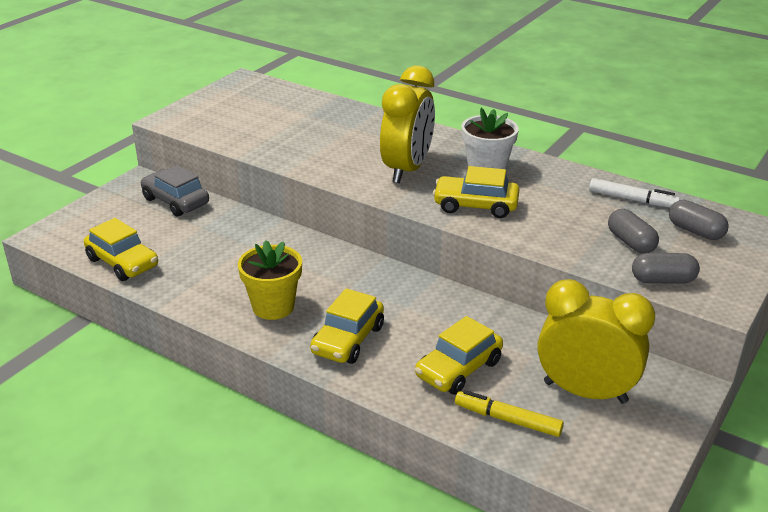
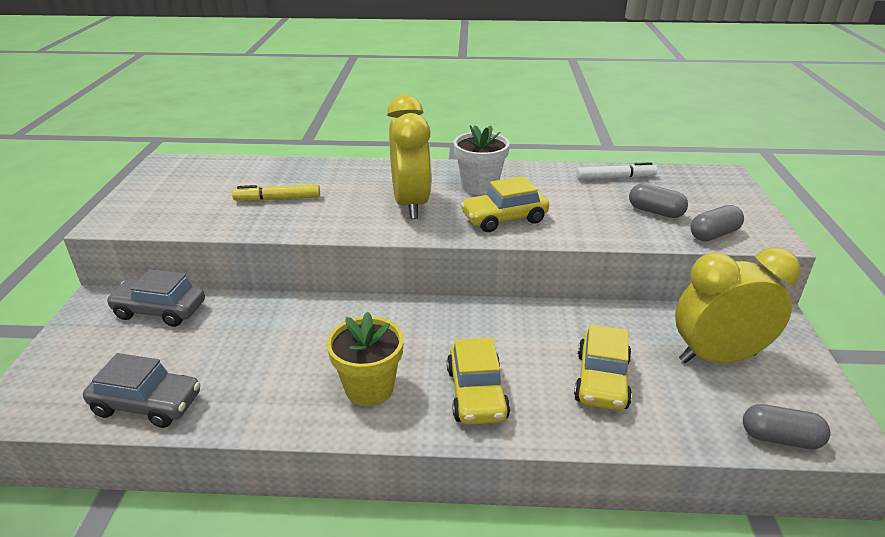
camera: 30 degrees left, 0 degrees up
(122, 263) = (147, 404): yellow car -> grey car
(507, 419) = (691, 412): yellow marker -> yellow marker (277, 199)
(695, 231) = (686, 189): grey capsule -> grey capsule (780, 438)

